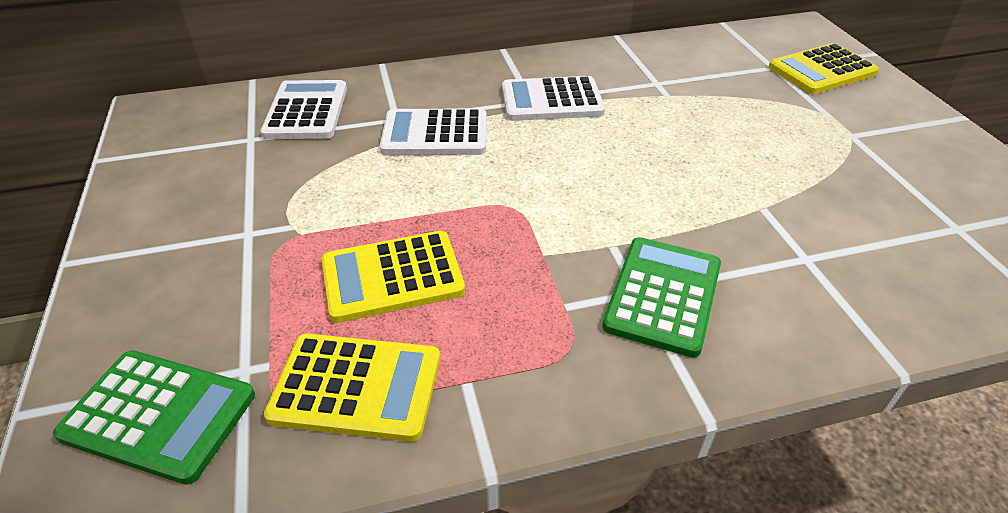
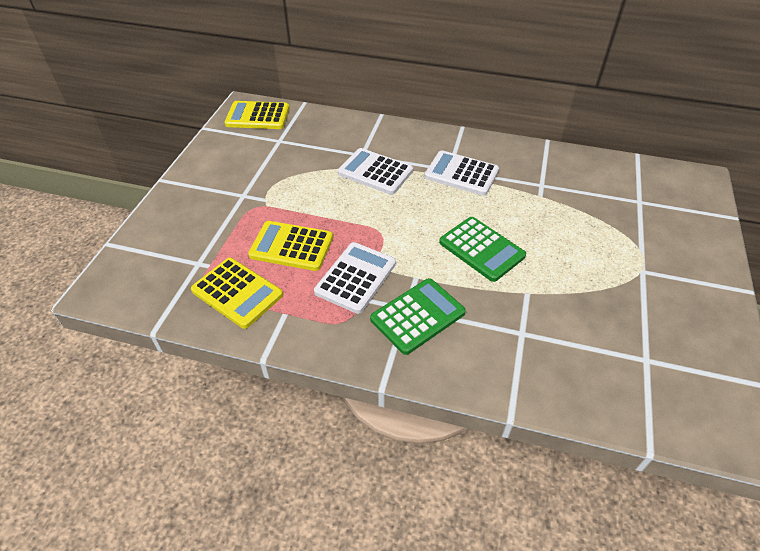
camera: 30 degrees right, 5 degrees up
(159, 415) = (154, 268): green calculator -> green calculator (481, 249)
(306, 111) = (318, 133): white calculator -> white calculator (355, 277)
(822, 70) = (675, 216): yellow calculator -> yellow calculator (257, 116)

